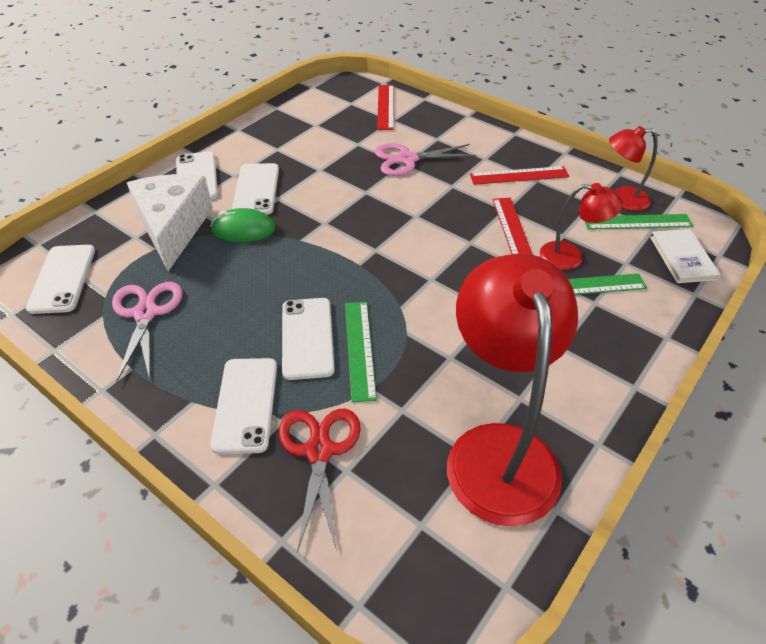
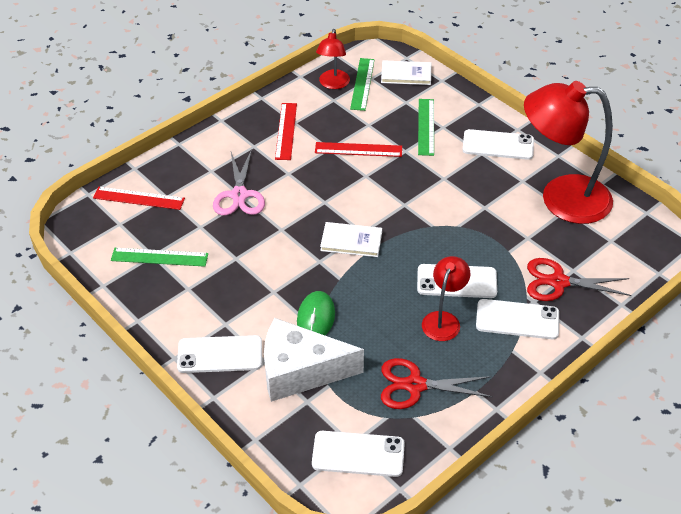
camera: 80 degrees left, 0 degrees up
(145, 313) = (415, 385): pink scissors -> red scissors
(256, 189) = (255, 307): white phone -> white phone (498, 145)
(358, 242) = (351, 241): none -> white book
(359, 349) = (471, 253): green ruler -> green ruler (159, 257)
(570, 257) = (394, 127): red lamp -> red lamp (443, 320)

